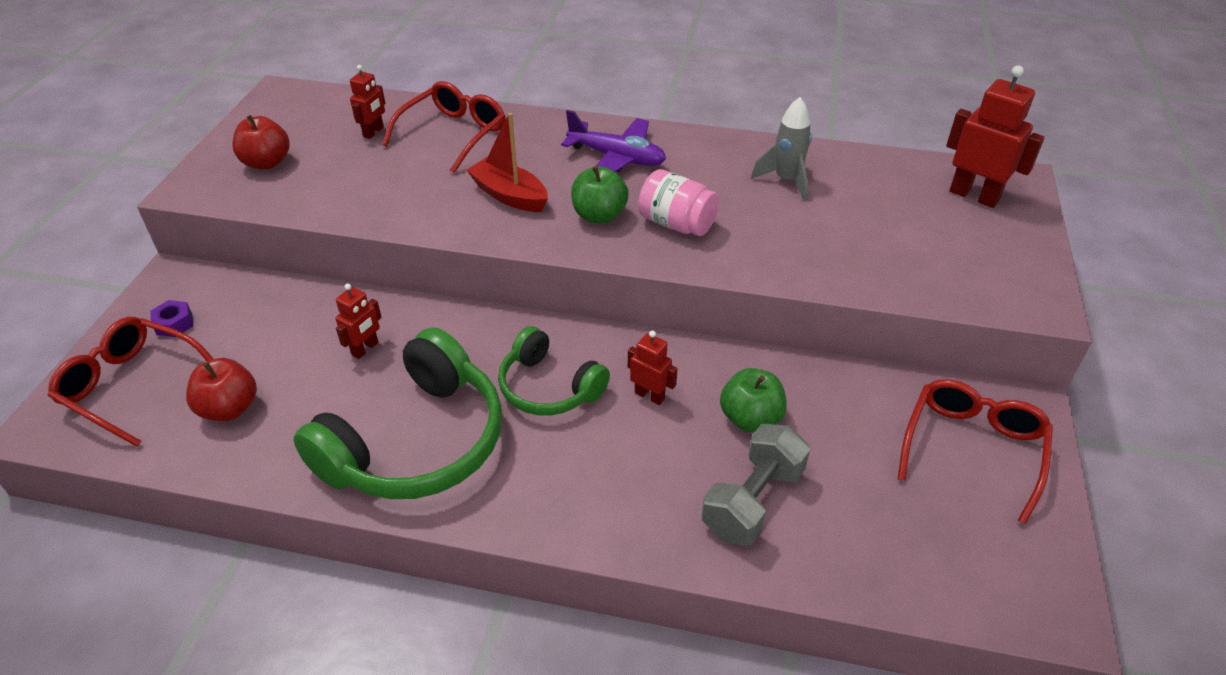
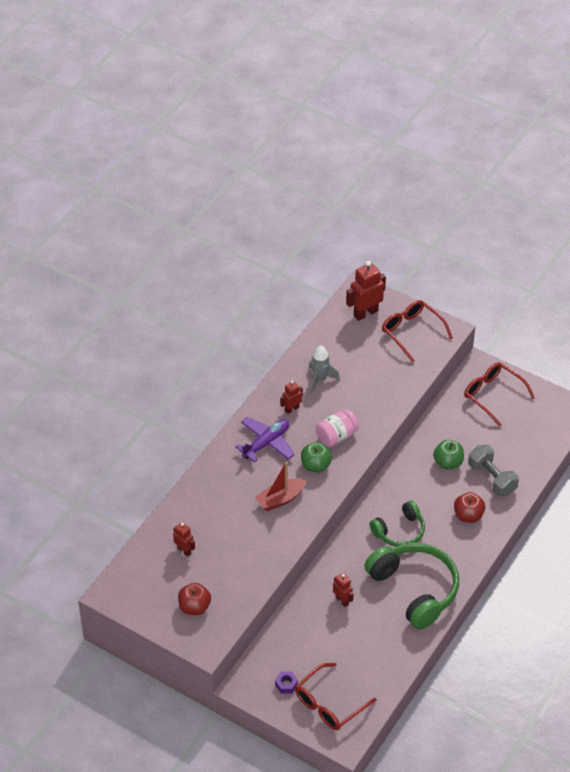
camera: 70 degrees left, 5 degrees up
(229, 408) = (363, 662): red apple -> red apple (468, 515)
(454, 134) = (206, 512): red glasses -> red glasses (412, 332)
(649, 395) = (420, 494): red robot -> red robot (291, 409)

